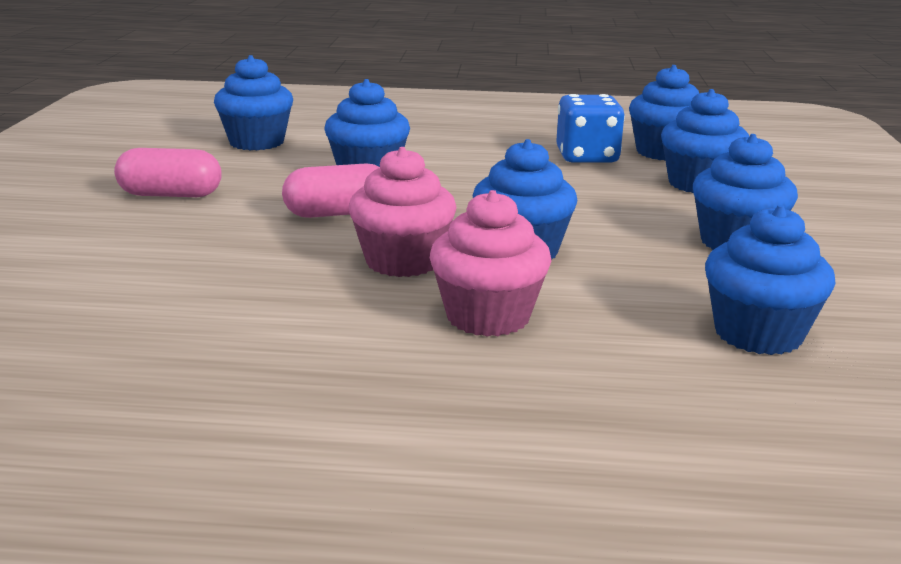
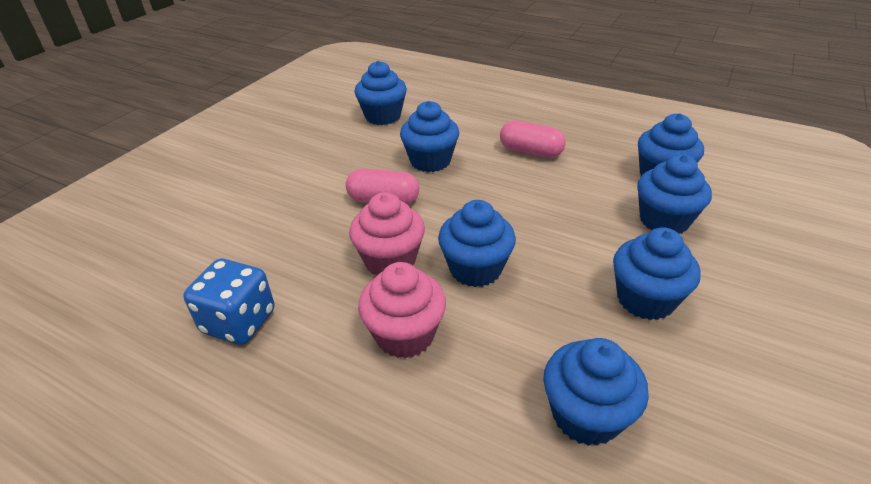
camera: 25 degrees right, 15 degrees up
(170, 195) = (300, 161): pink capsule -> pink capsule (530, 152)
(587, 157) = (596, 171): blue dice -> blue dice (239, 322)

